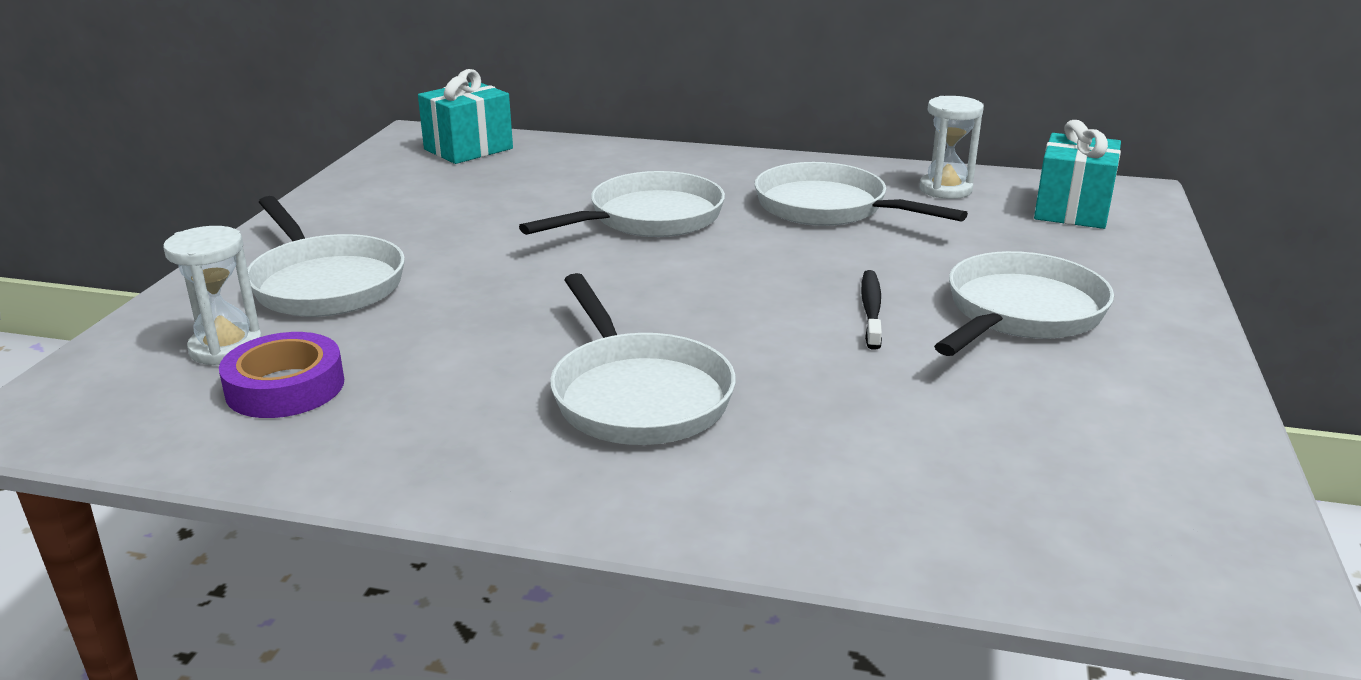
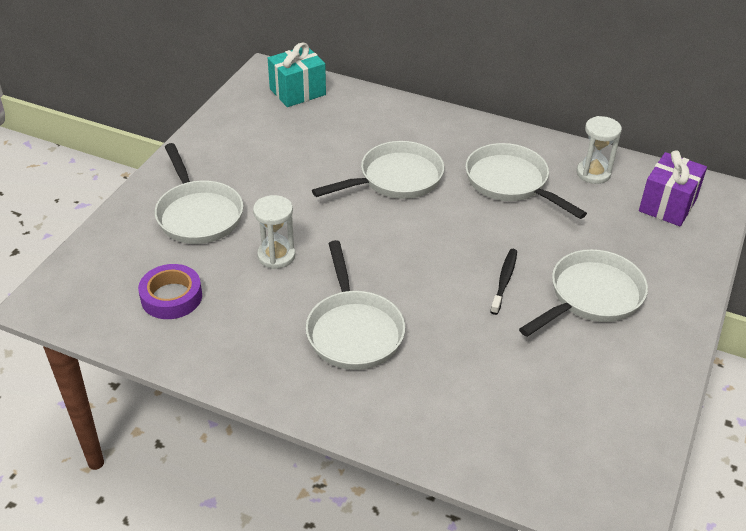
camera: 10 degrees right, 15 degrees up
(226, 348) = (142, 262): white hourglass -> white hourglass (276, 256)
(1072, 210) = (667, 205): turquoise gift -> purple gift

